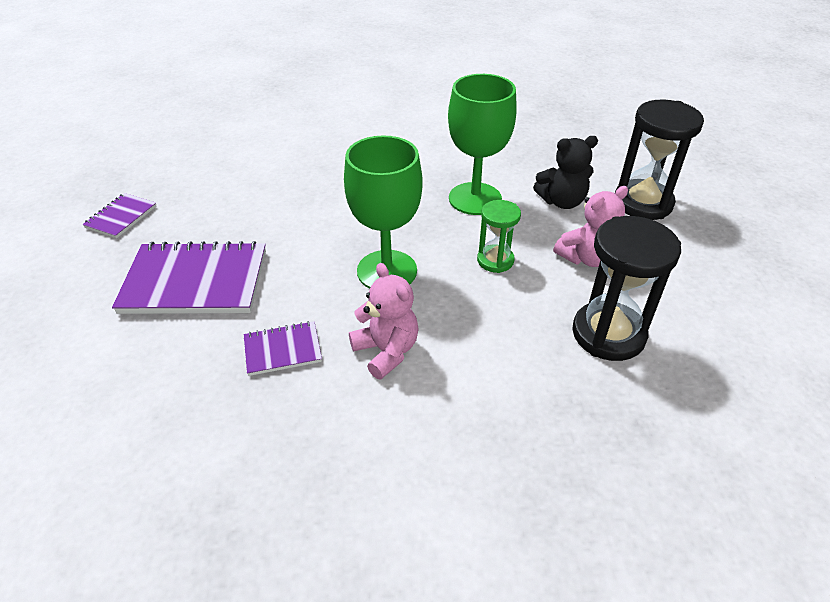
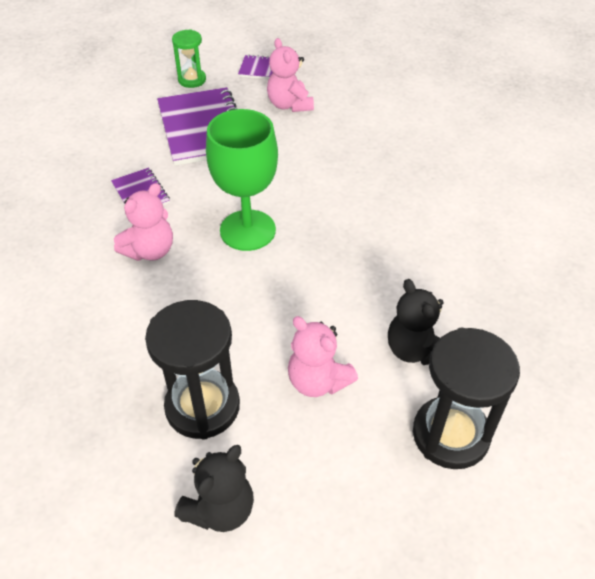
camera: 75 degrees right, 5 degrees up
(203, 210) = (289, 105): none -> pink teddy bear
(475, 199) = (385, 273): green goblet -> none
(495, 260) = (287, 304): green hourglass -> green hourglass (192, 80)
(715, 336) = (220, 509): none -> black teddy bear

